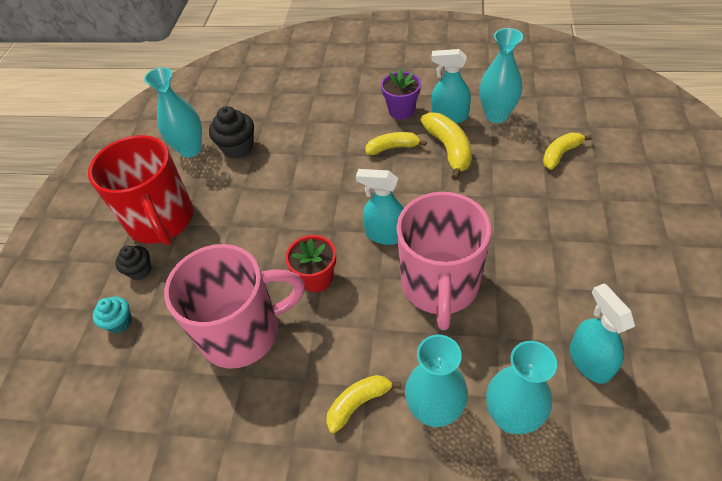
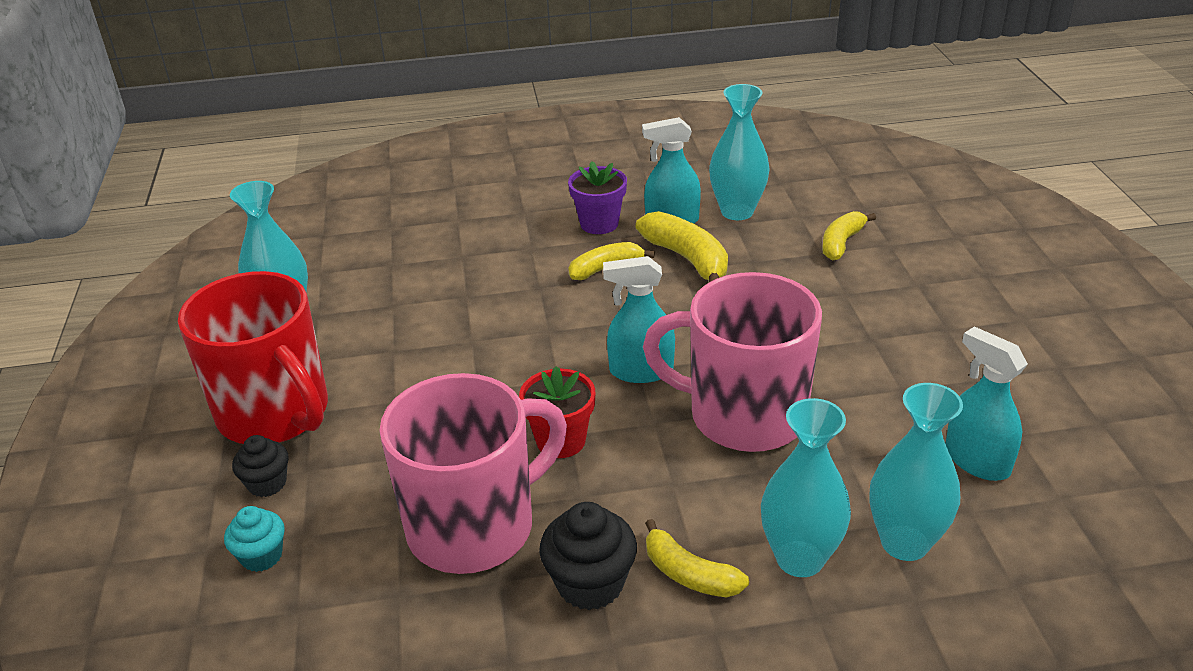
camera: 20 degrees left, 15 degrees down
(238, 148) = (363, 303): black cupcake -> black cupcake (590, 584)
(358, 403) = (689, 574): yellow banana -> yellow banana turned 90 degrees counterclockwise
(440, 285) = (744, 416): pink mug -> pink mug turned 120 degrees clockwise

